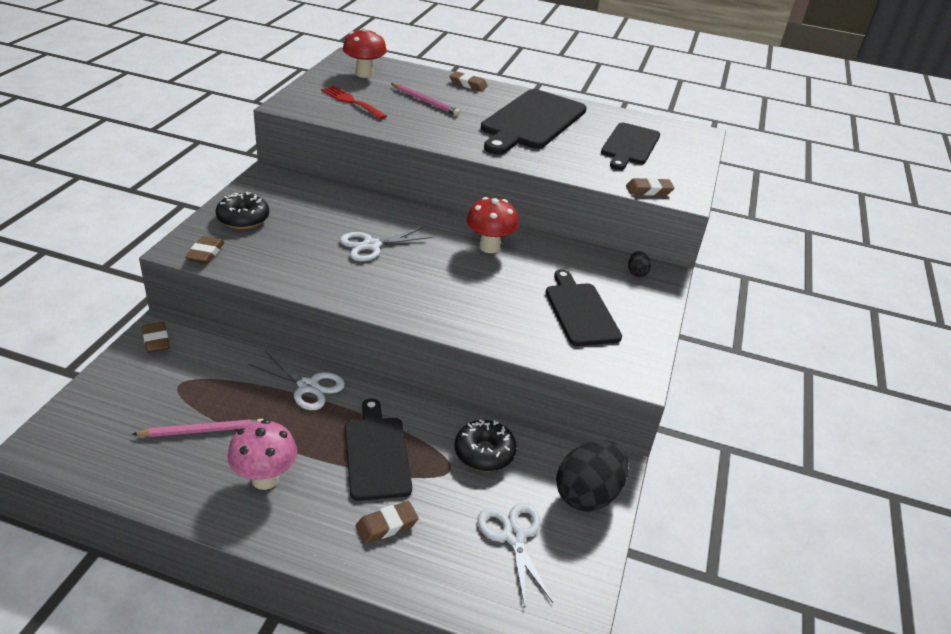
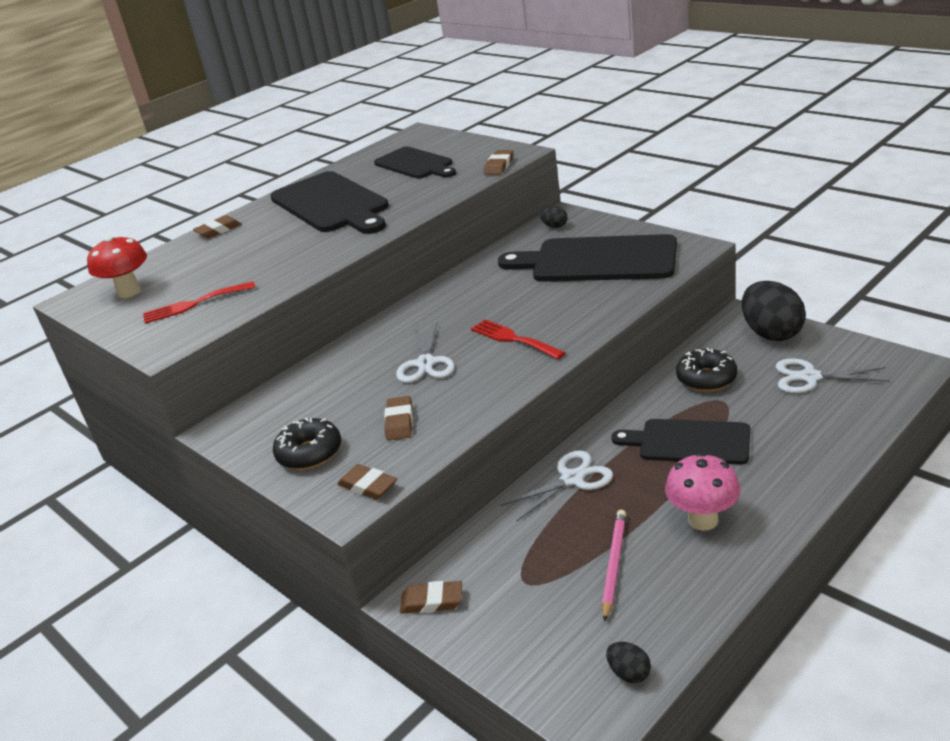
camera: 55 degrees left, 5 degrees down
(80, 459) = (629, 673): none -> black egg
(387, 525) = (783, 445): brown eraser -> brown eraser (399, 422)
(421, 284) = (513, 339): none -> red fork
(425, 101) = (235, 258): pink pencil -> none
(489, 247) = (471, 294): red mushroom -> none
(580, 311) = (597, 260): black cutting board -> black cutting board, size x1.57

